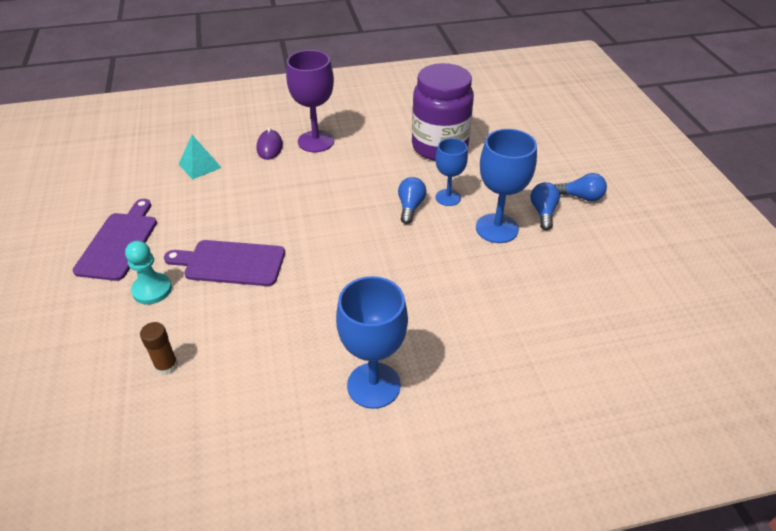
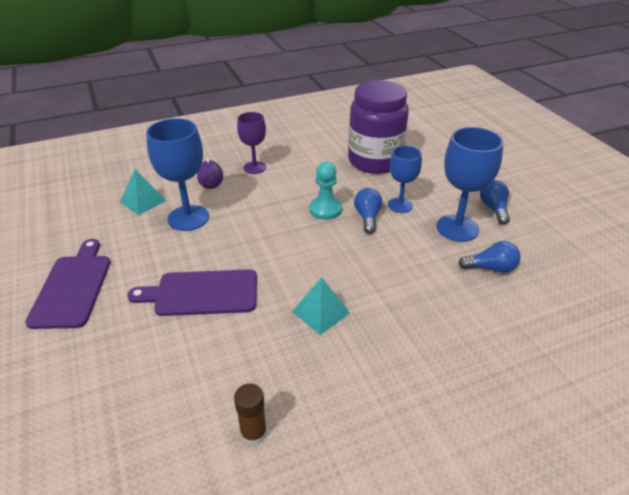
camera: 10 degrees left, 5 degrees down
(152, 290) = (122, 332): turquoise pawn -> turquoise pawn (325, 209)
(166, 366) = (159, 415): brown glue stick -> brown glue stick (253, 433)
(316, 141) = (254, 168): purple goblet -> purple goblet, size x0.63
(333, 295) = (321, 312): none -> turquoise pyramid
(373, 385) = (396, 402): blue goblet -> blue goblet (188, 218)
(581, 197) = (521, 192): blue light bulb -> blue light bulb (491, 268)

